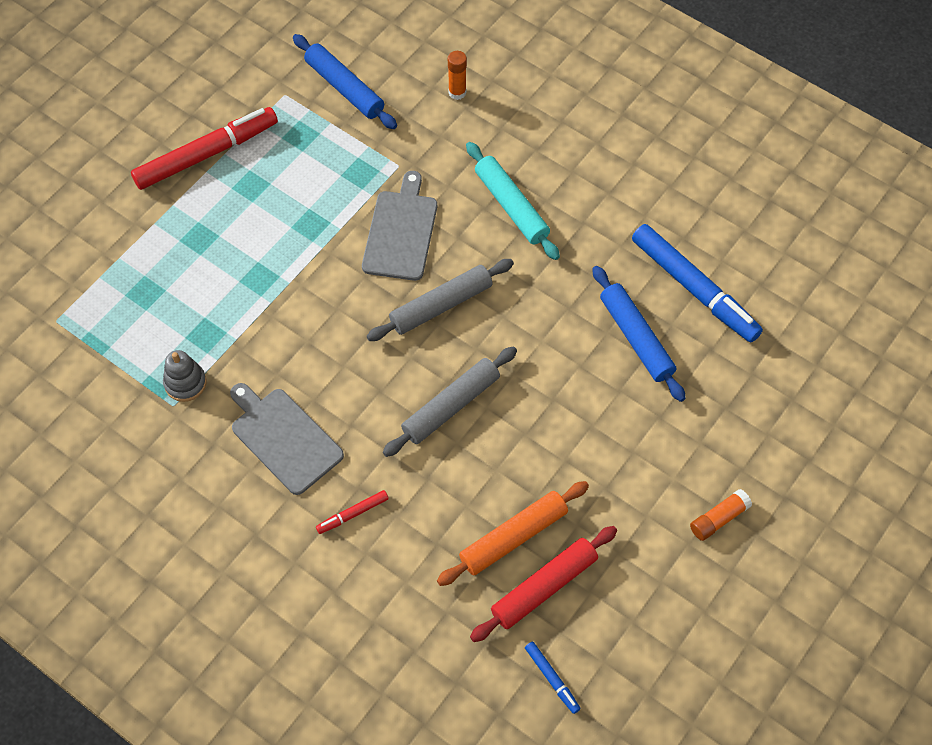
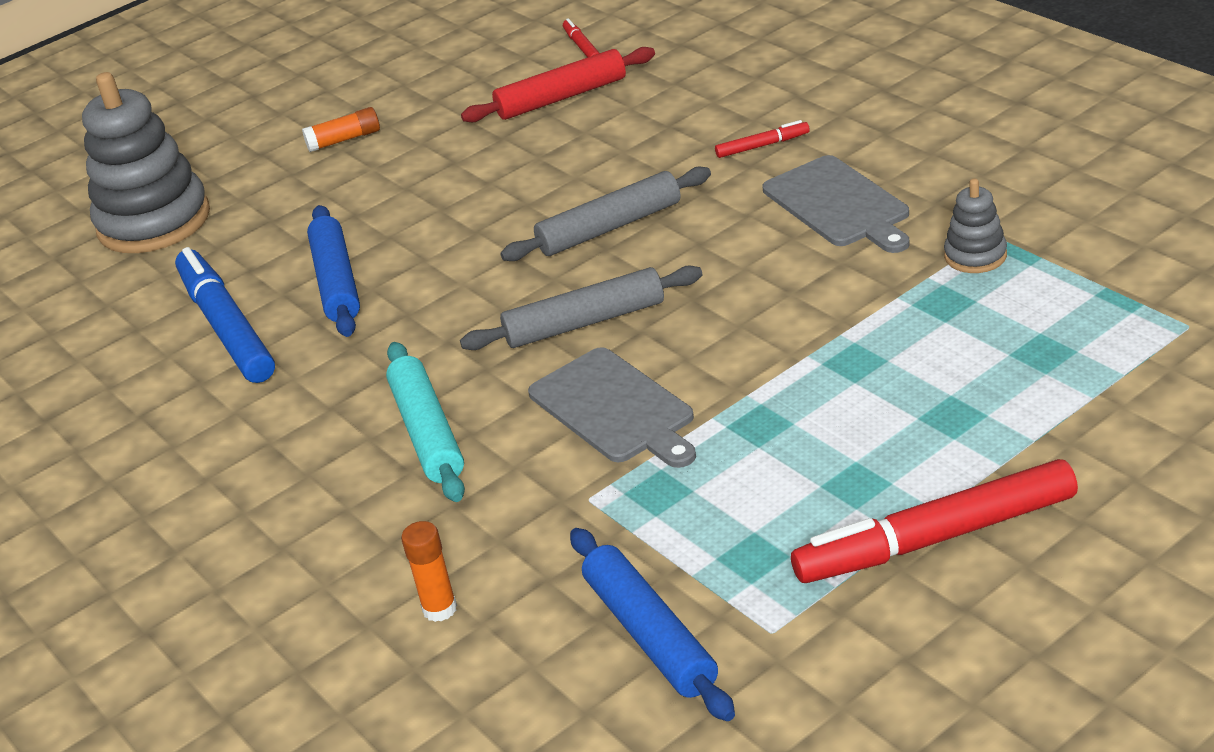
camera: 160 degrees left, 25 degrees down
(401, 232) = (615, 409): grey cutting board -> grey cutting board turned 60 degrees counterclockwise
(513, 537) = (578, 129): orange rolling pin -> none
(552, 679) = (582, 46): blue marker -> red marker
(825, 402) = (154, 222): none -> grey stacking toy

